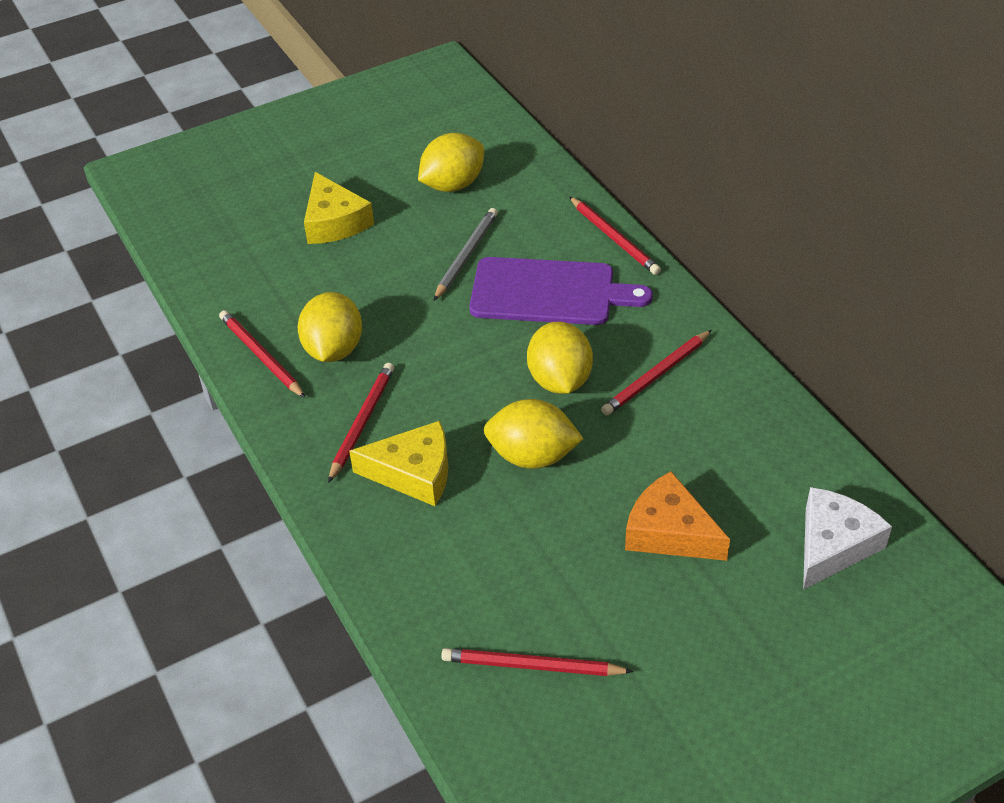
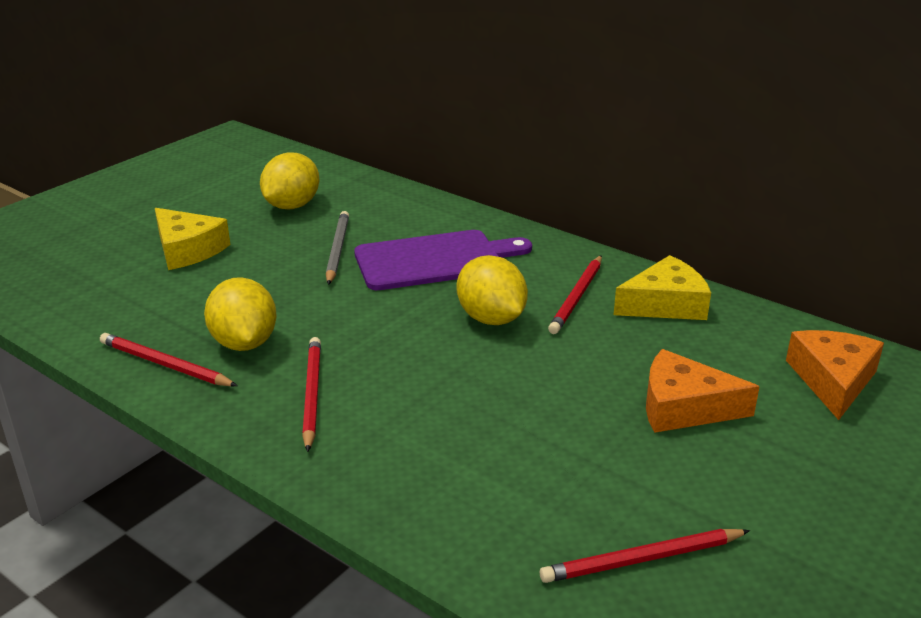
camera: 25 degrees left, 15 degrees down
(414, 473) = (395, 423): yellow cheese -> yellow cheese (665, 304)
(532, 456) = (508, 381): yellow lemon -> none
(614, 238) = (467, 215): red pencil -> none
(833, 545) = (832, 380): white cheese -> orange cheese

